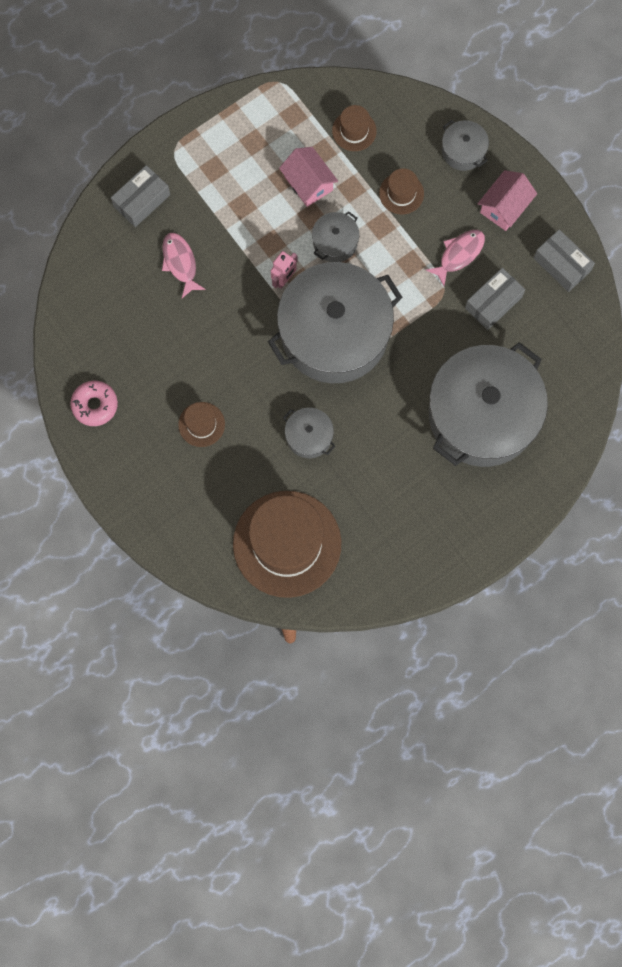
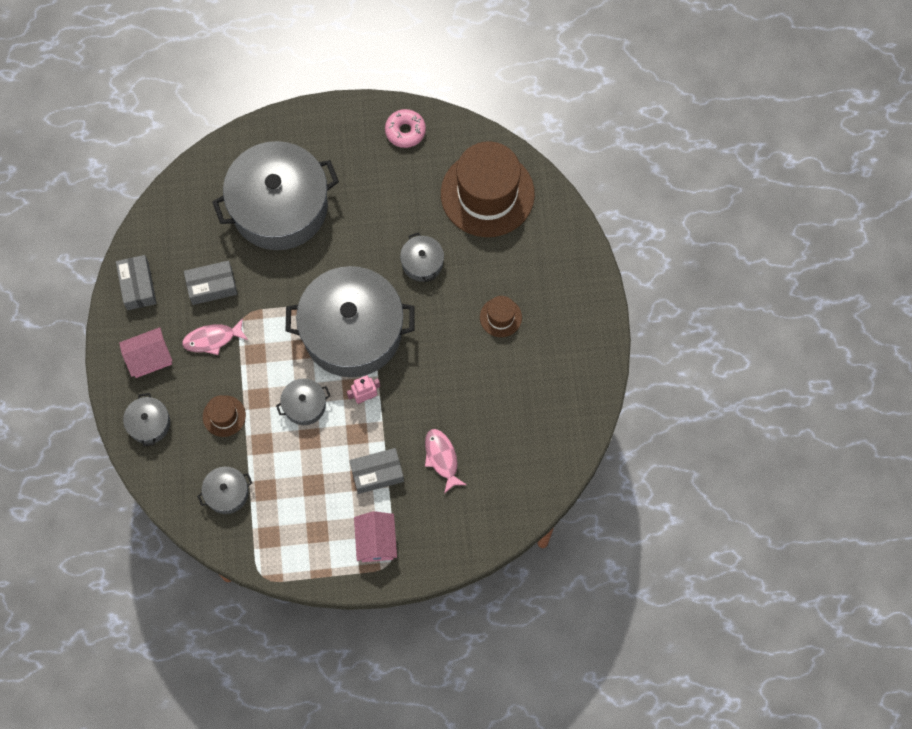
camera: 150 degrees left, 5 degrees down
(95, 405) = (577, 378): pink donut -> pink donut (405, 131)
(142, 201) = (443, 532): grey box -> grey box (377, 473)
(180, 263) = (442, 458): pink fish -> pink fish turned 150 degrees clockwise
(308, 183) = (294, 468): pink house -> pink house (376, 541)
(354, 131) = (227, 493): brown hat -> grey pot

